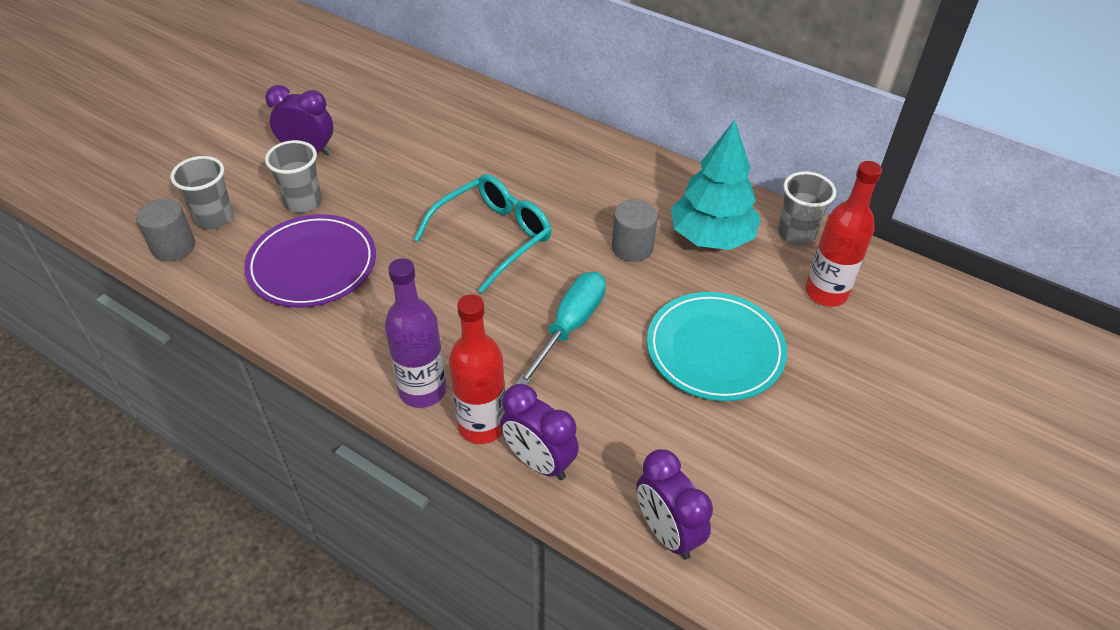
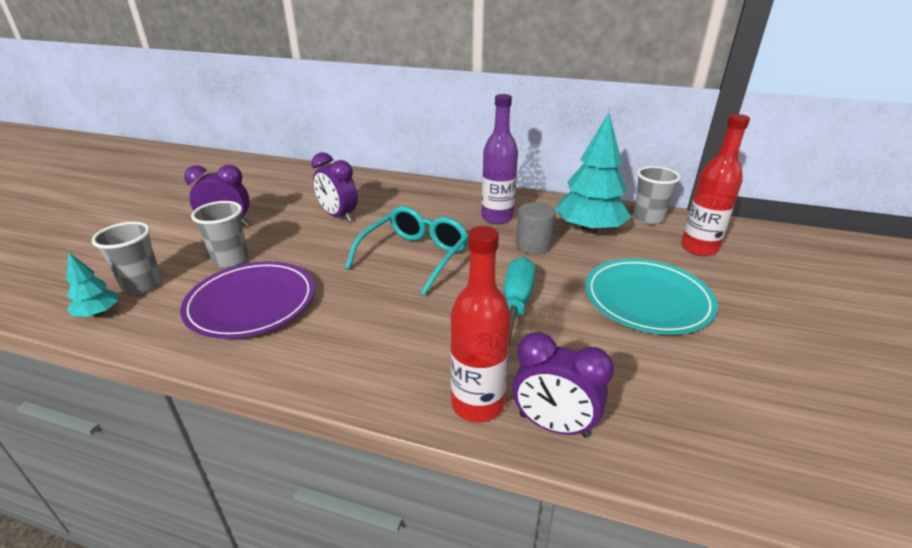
camera: 15 degrees left, 15 degrees down
(173, 247) = (98, 313): grey cylinder -> turquoise tree
(422, 390) = (401, 385): purple bottle -> purple bottle (497, 218)
(667, 532) = (723, 463): purple clock -> purple clock (338, 216)

